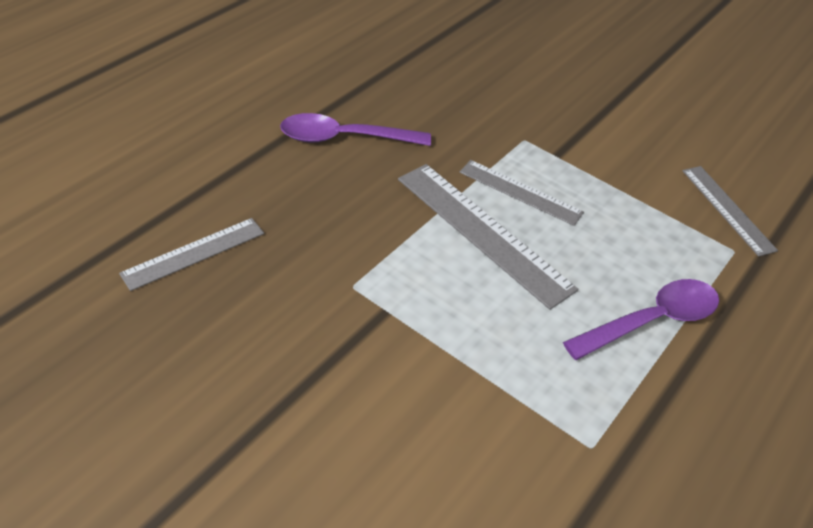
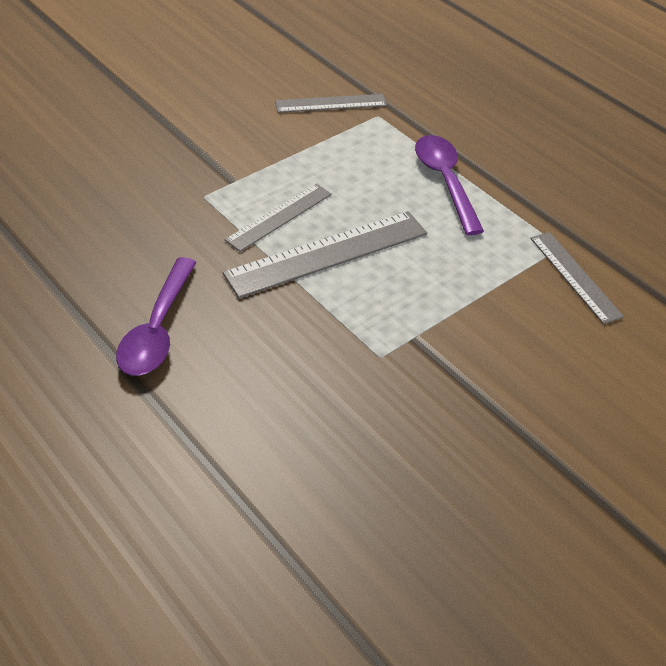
camera: 75 degrees left, 0 degrees up
(194, 253) = (313, 479): grey ruler -> grey ruler (575, 276)

